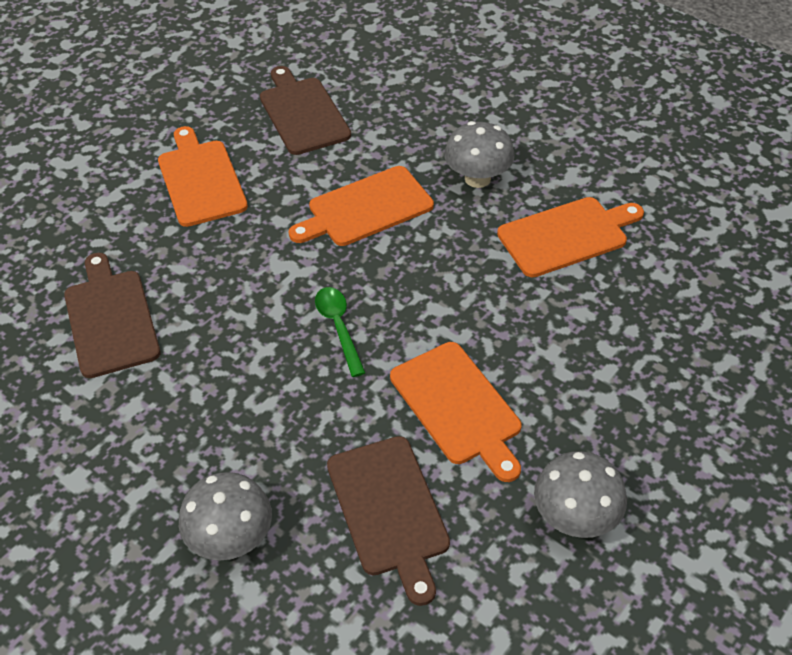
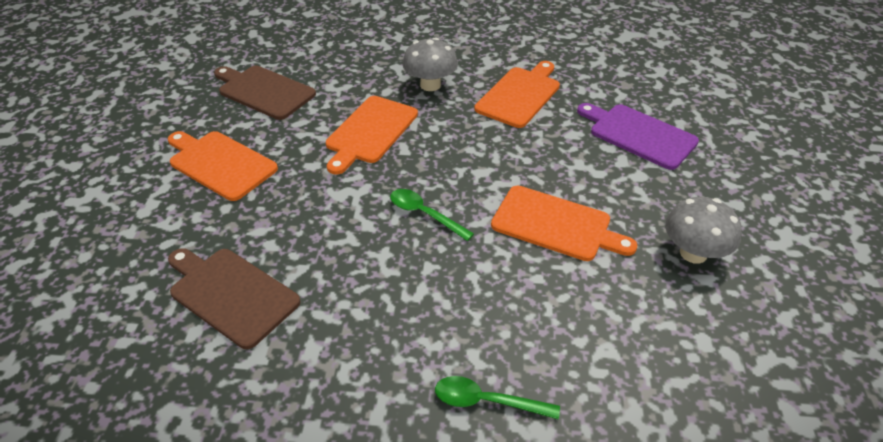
camera: 35 degrees left, 5 degrees down
(231, 538) = (486, 401): grey mushroom -> green spoon
(389, 510) = (578, 314): brown cutting board -> none
(659, 351) = (639, 135): none -> purple cutting board

